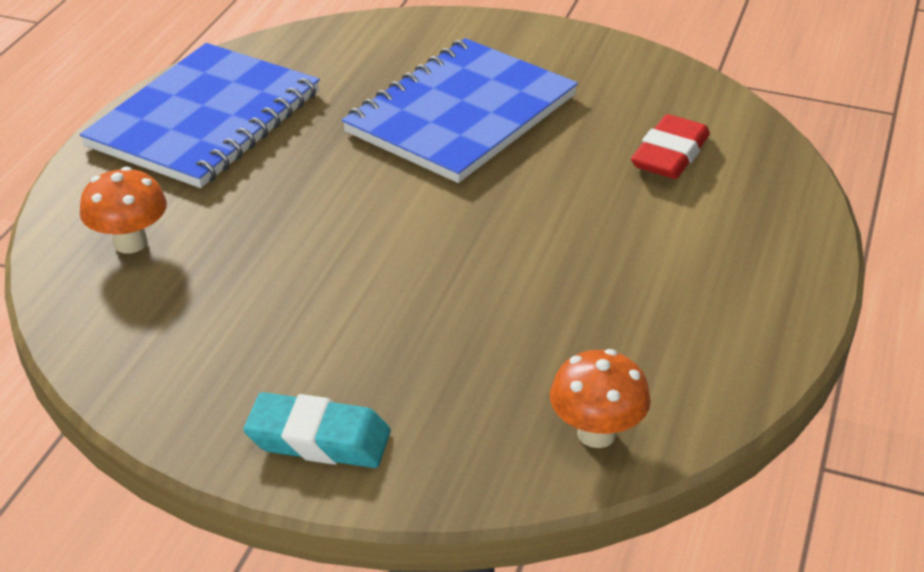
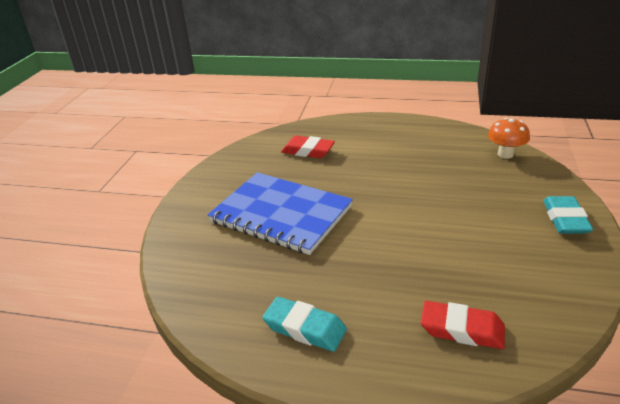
camera: 95 degrees left, 5 degrees down
(130, 243) = (462, 329): orange mushroom -> red eraser
(205, 119) = (305, 328): blue notebook -> turquoise eraser

